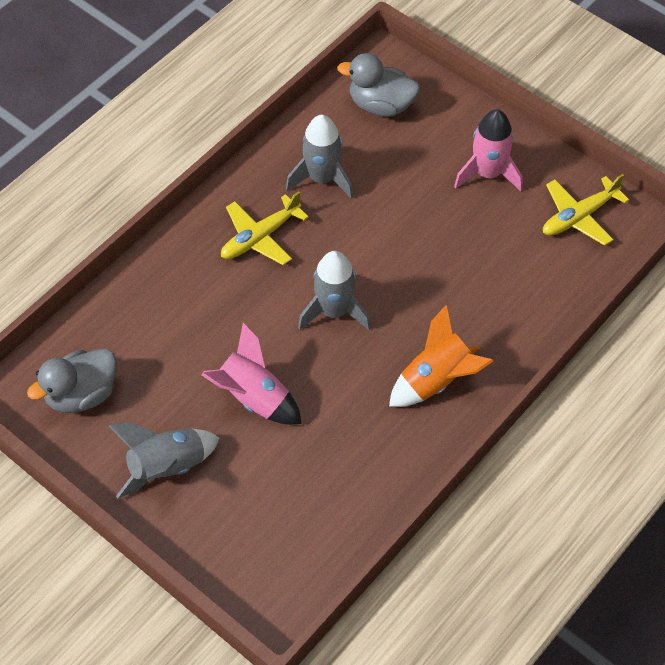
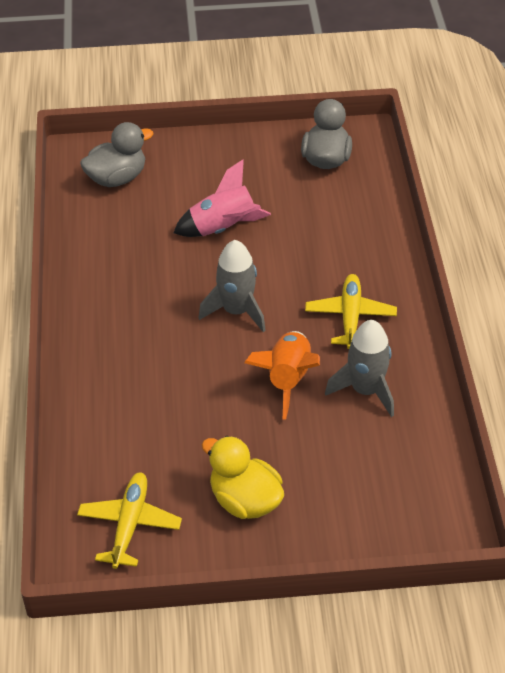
camera: 135 degrees right, 10 degrees down
(167, 467) = (226, 164): grey rocket -> none
(381, 105) = (402, 487): grey duck -> grey duck (117, 178)
(436, 381) = (114, 322): orange rocket -> orange rocket (288, 379)
(488, 173) = (245, 500): pink rocket -> yellow duck

